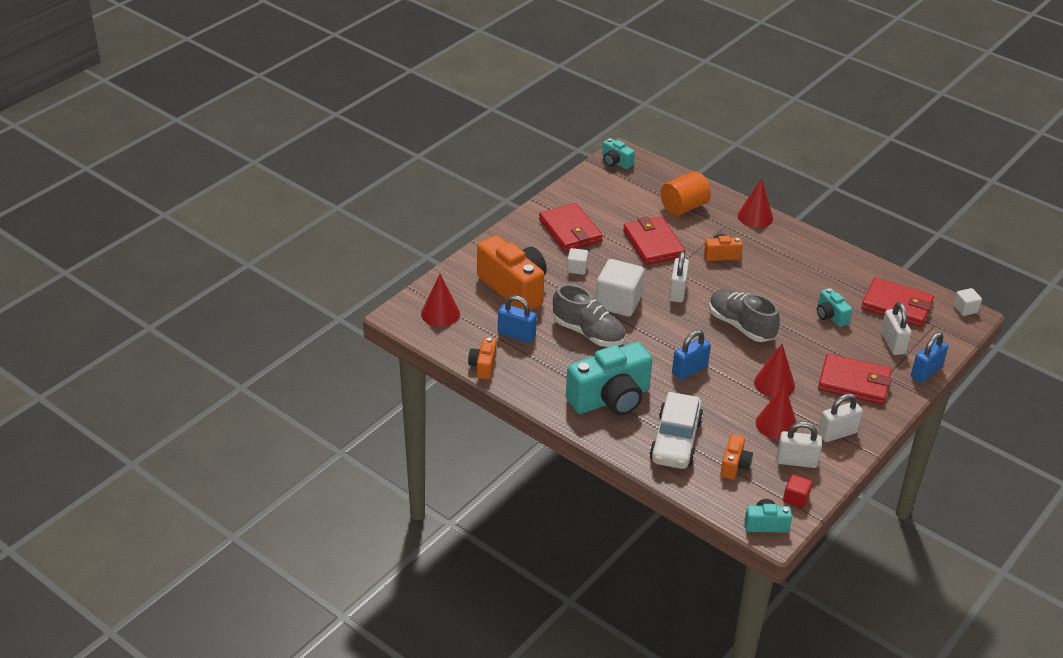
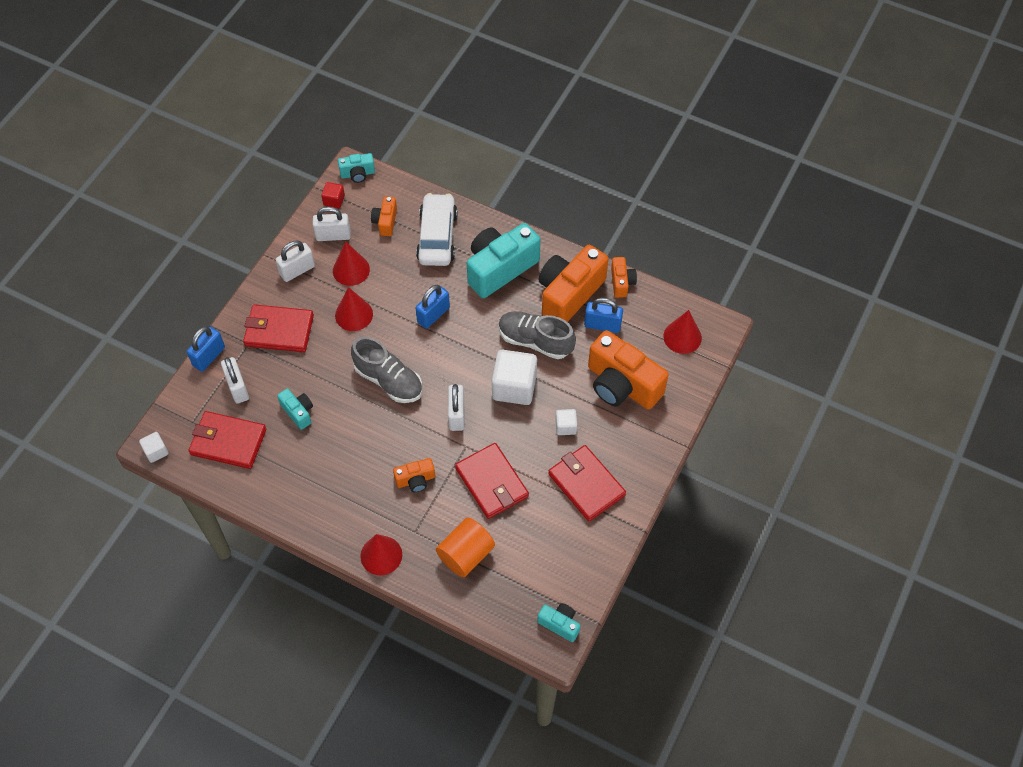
camera: 170 degrees right, 20 degrees up
(542, 365) = (569, 294): none -> orange camera

